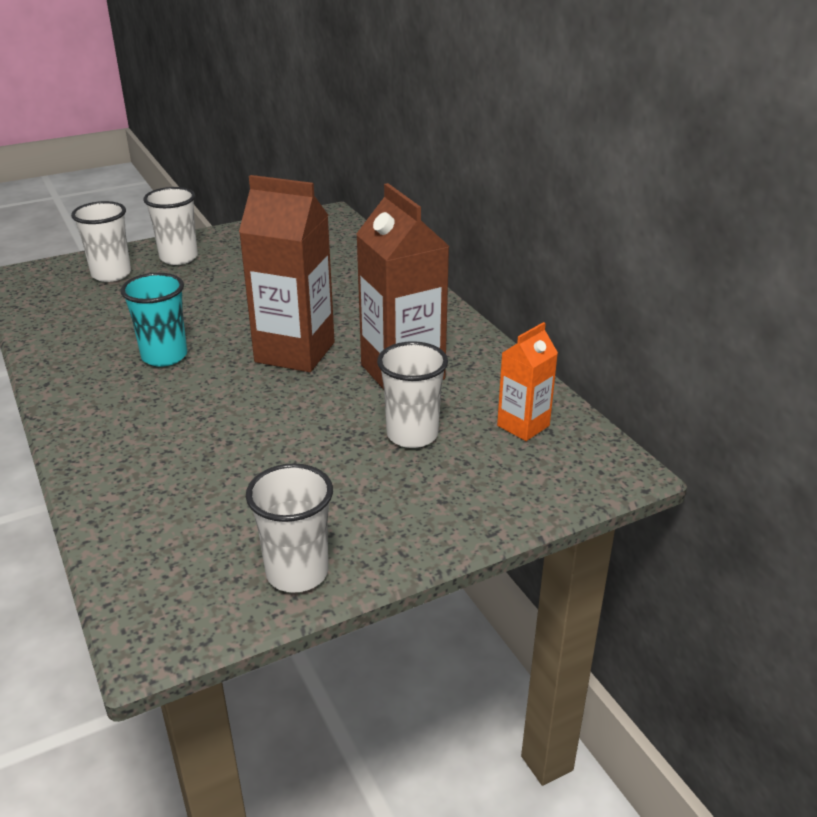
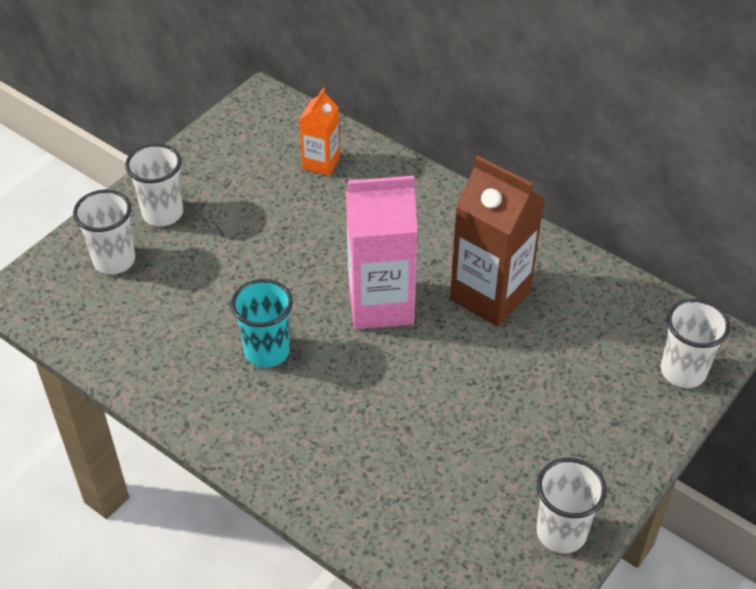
camera: 25 degrees left, 15 degrees up
(295, 352) = (380, 304): brown carton -> pink carton
(412, 435) = (547, 364): white cup -> white cup (683, 371)
(523, 426) = (624, 322): orange carton -> orange carton (321, 163)

